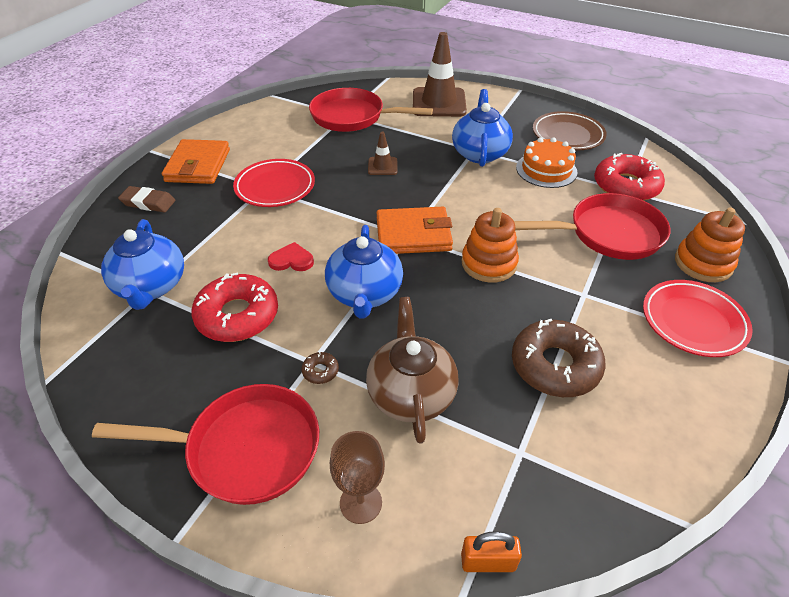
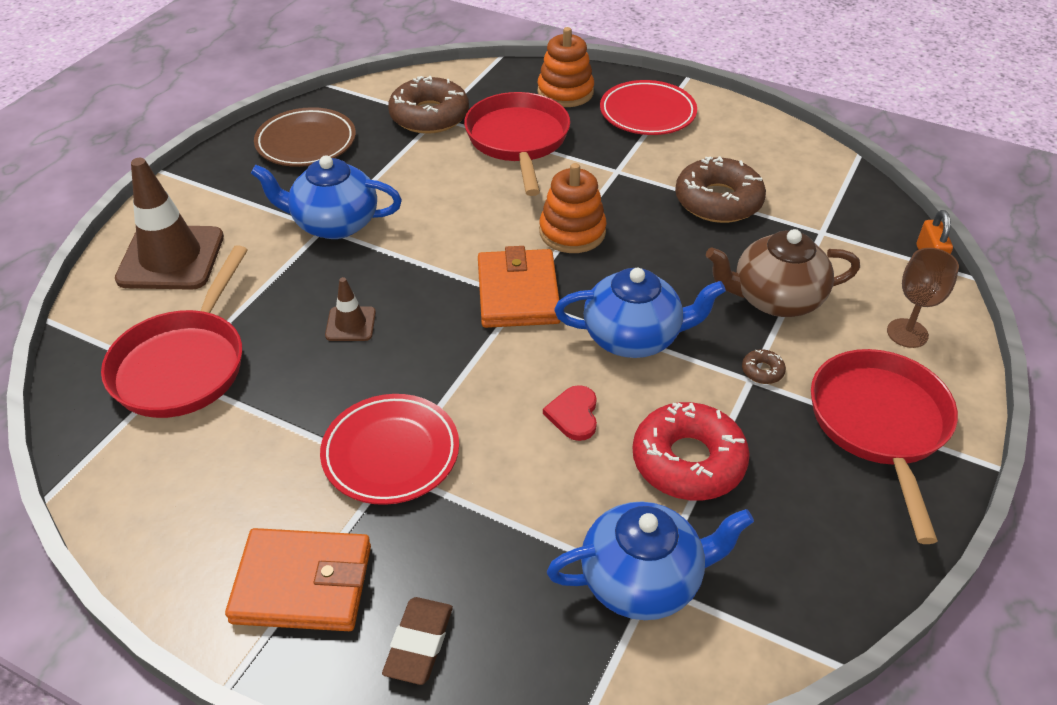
camera: 90 degrees left, 0 degrees up
(546, 170) = (386, 170): orange cake -> none
(626, 186) = (429, 116): red donut -> brown donut

